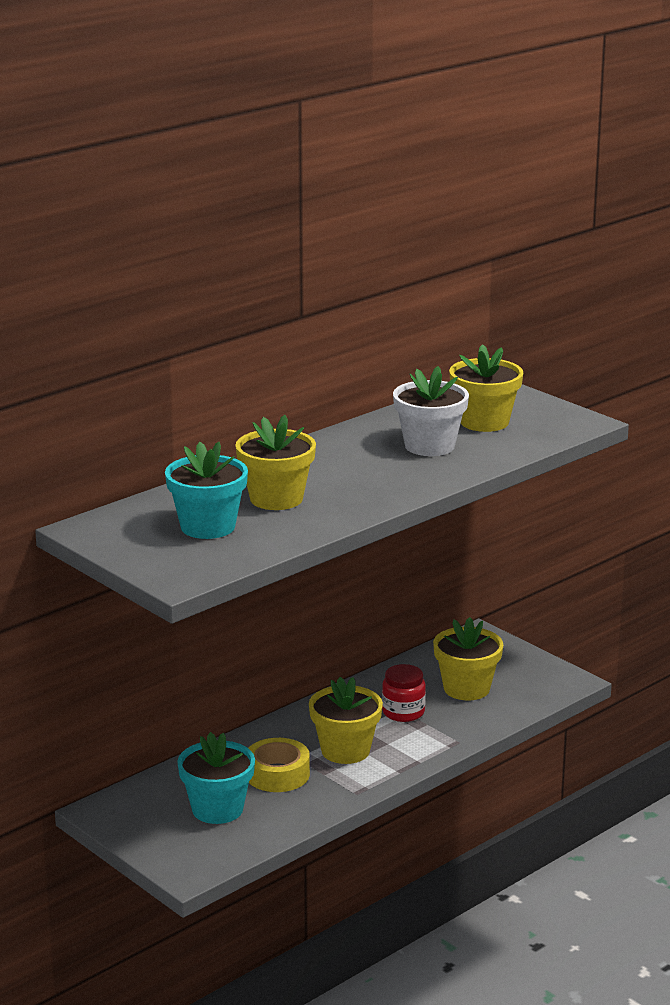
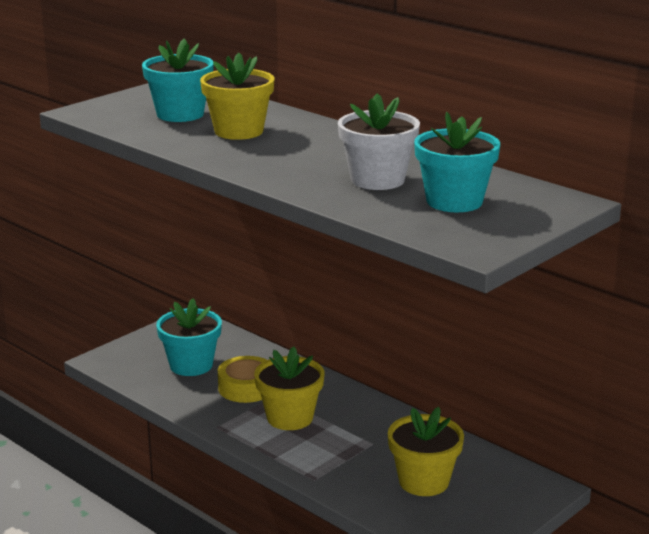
camera: 85 degrees right, 0 degrees up
(403, 712) = (366, 445): red jar -> none
(484, 422) = (454, 201): yellow flower pot -> turquoise flower pot

